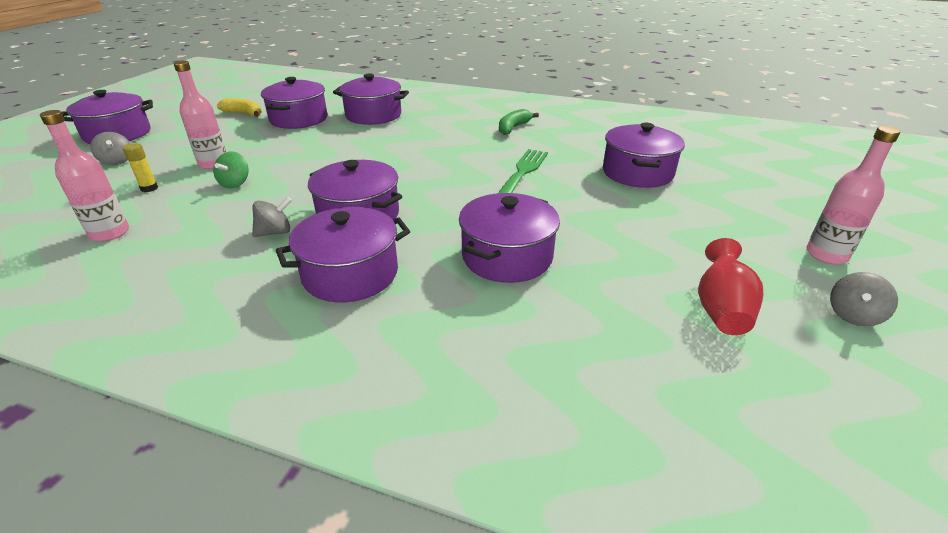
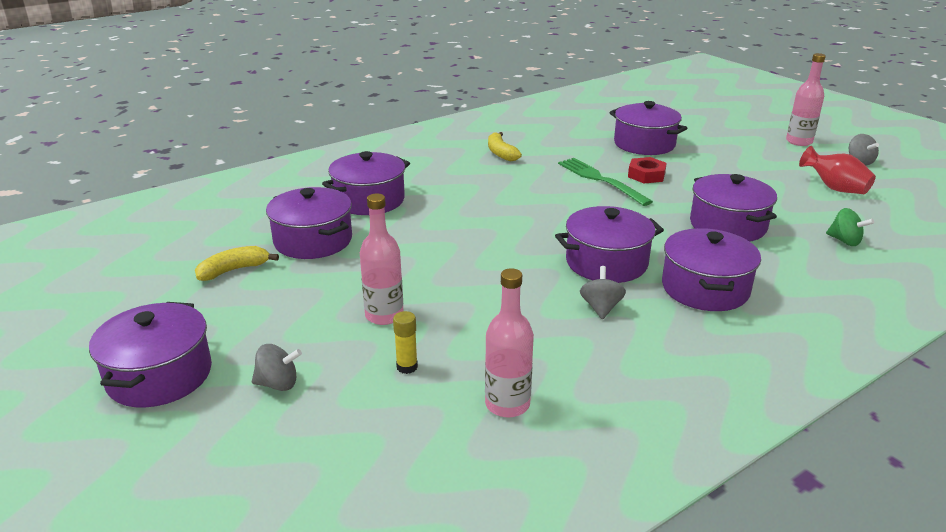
camera: 55 degrees left, 5 degrees down
(235, 183) = (460, 310): green spinning top -> green spinning top (844, 241)
(513, 128) = (501, 153): green banana -> yellow banana
(565, 190) = (646, 175): none -> red nut

